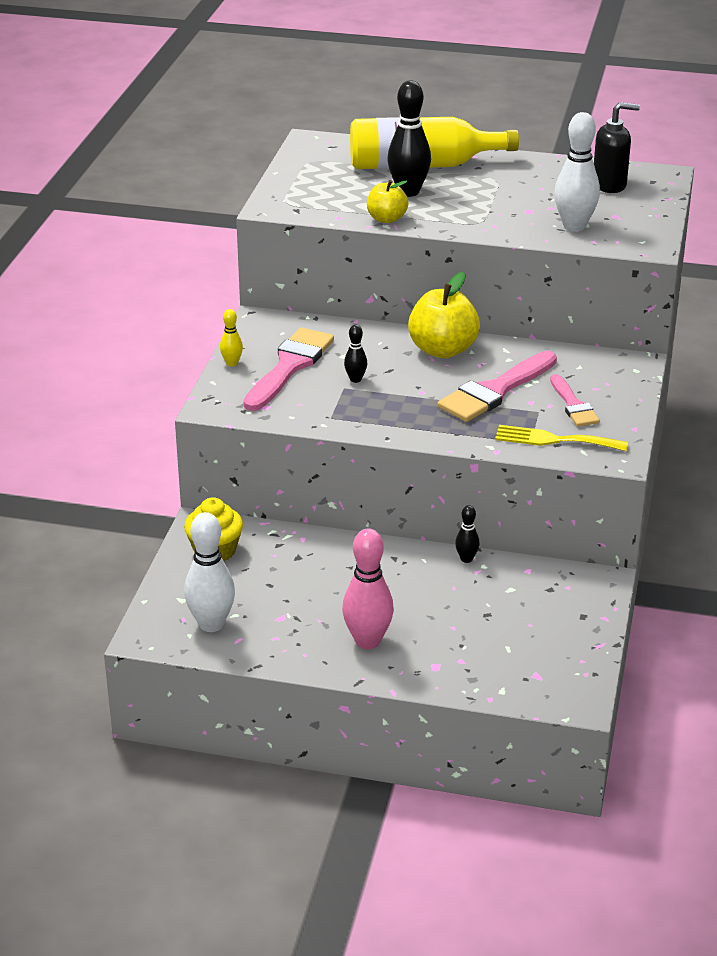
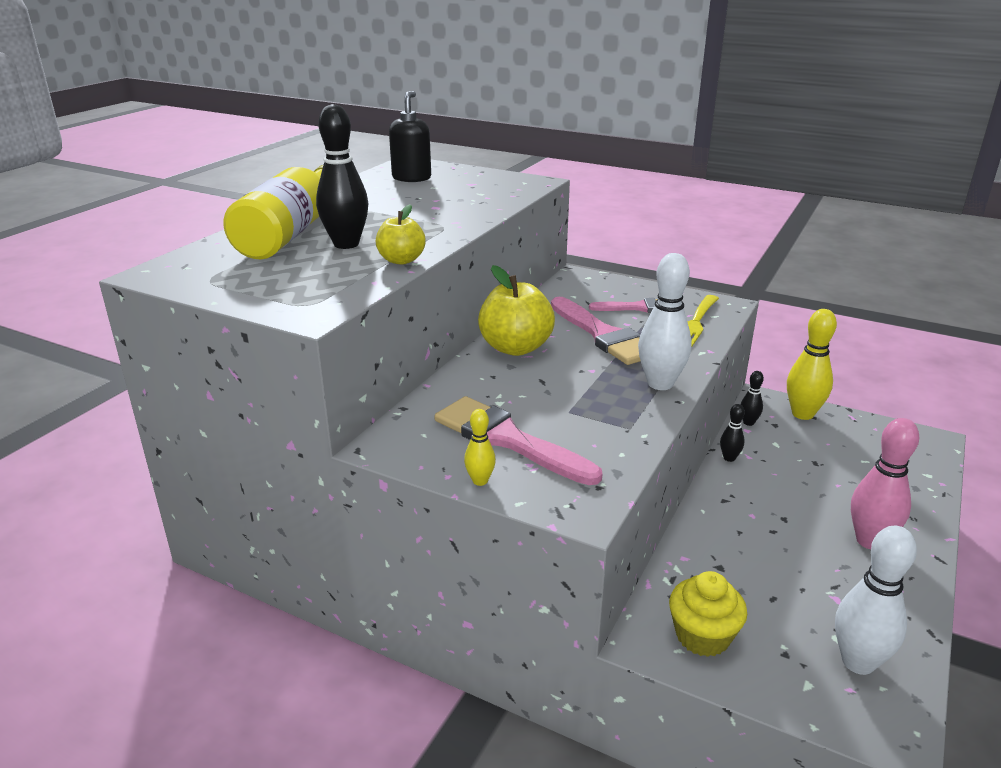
camera: 75 degrees left, 5 degrees down
(355, 379) = (554, 402): black bowling pin -> black bowling pin (748, 422)
(574, 226) = (480, 197): white bowling pin -> white bowling pin (660, 384)
(584, 608) = (802, 414): none -> yellow bowling pin

